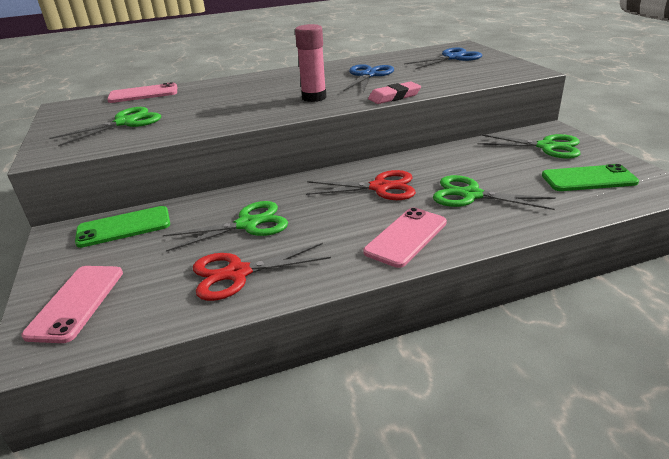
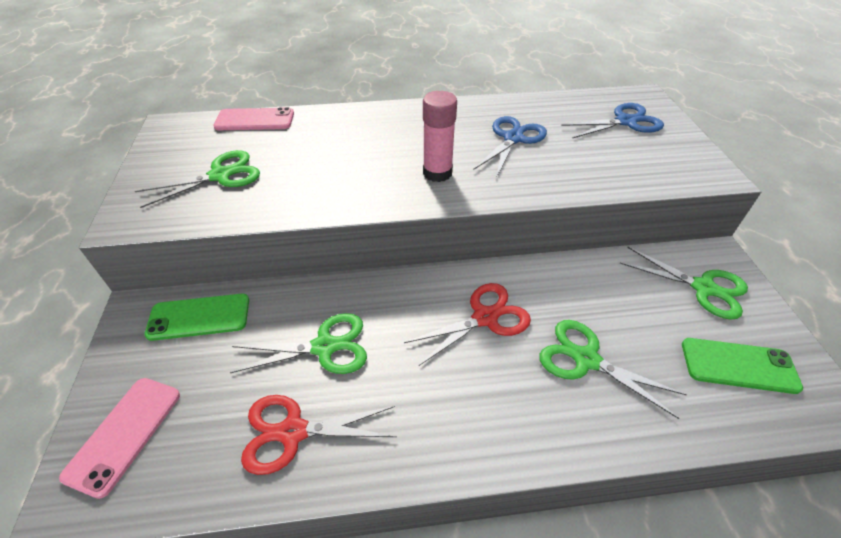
camera: 10 degrees right, 15 degrees up
(380, 187) = (485, 317): red scissors -> red scissors turned 45 degrees counterclockwise
(394, 97) = (531, 193): pink eraser -> none
(406, 237) = (490, 419): pink phone -> none

